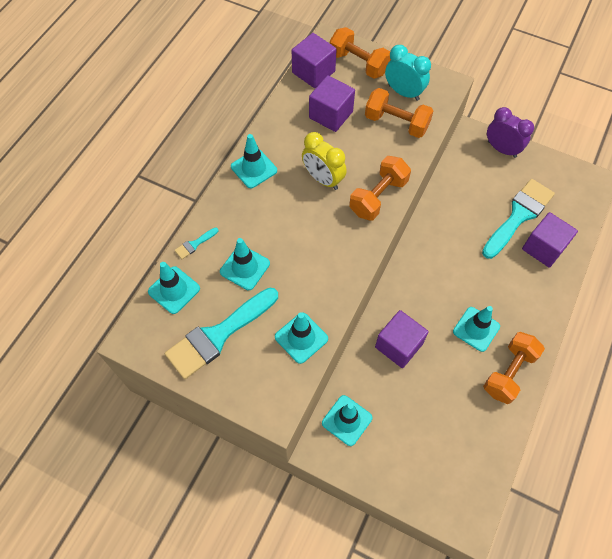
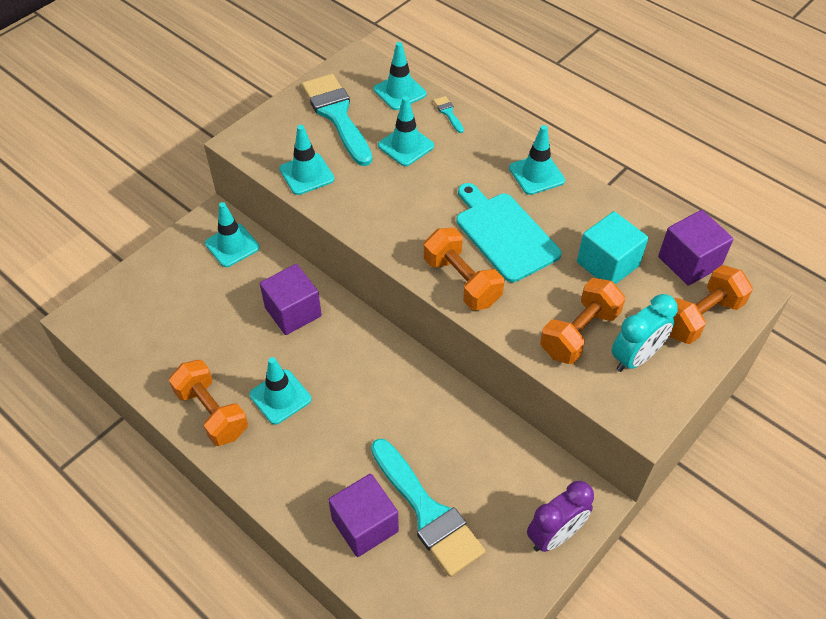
camera: 105 degrees right, 10 degrees down
(323, 179) = (504, 234): yellow clock -> turquoise cutting board
(331, 115) = (607, 264): purple cube -> turquoise cube

